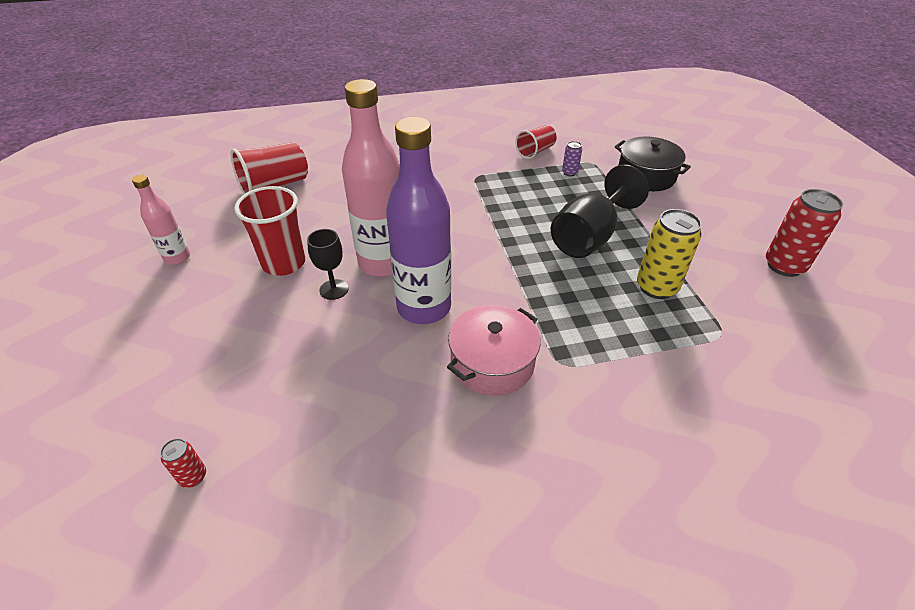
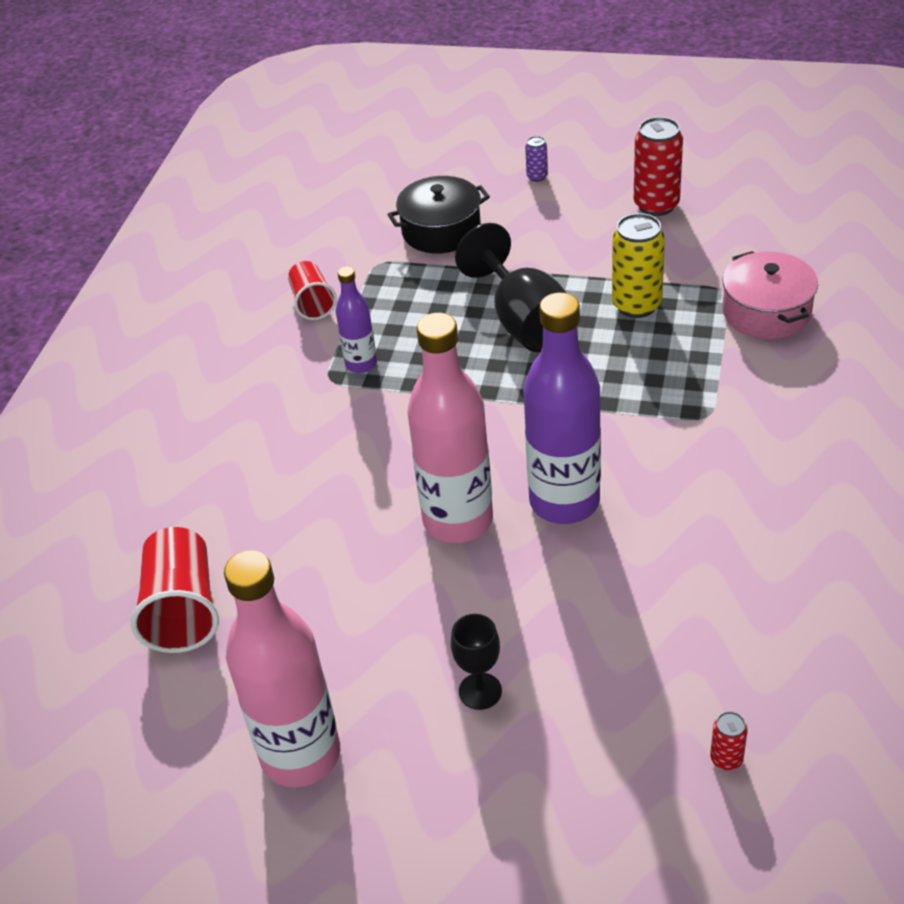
camera: 60 degrees left, 0 degrees up
(177, 258) = (301, 755): pink bottle -> pink bottle, size x1.93
(284, 263) = (394, 625): red cup -> none
(334, 289) = (482, 581): black goblet -> black goblet (480, 691)
(492, 363) = (680, 468): pink pot -> pink pot (766, 312)
(497, 184) = (361, 364): none -> purple bottle
(569, 173) = (386, 290): purple can -> purple can (537, 176)

